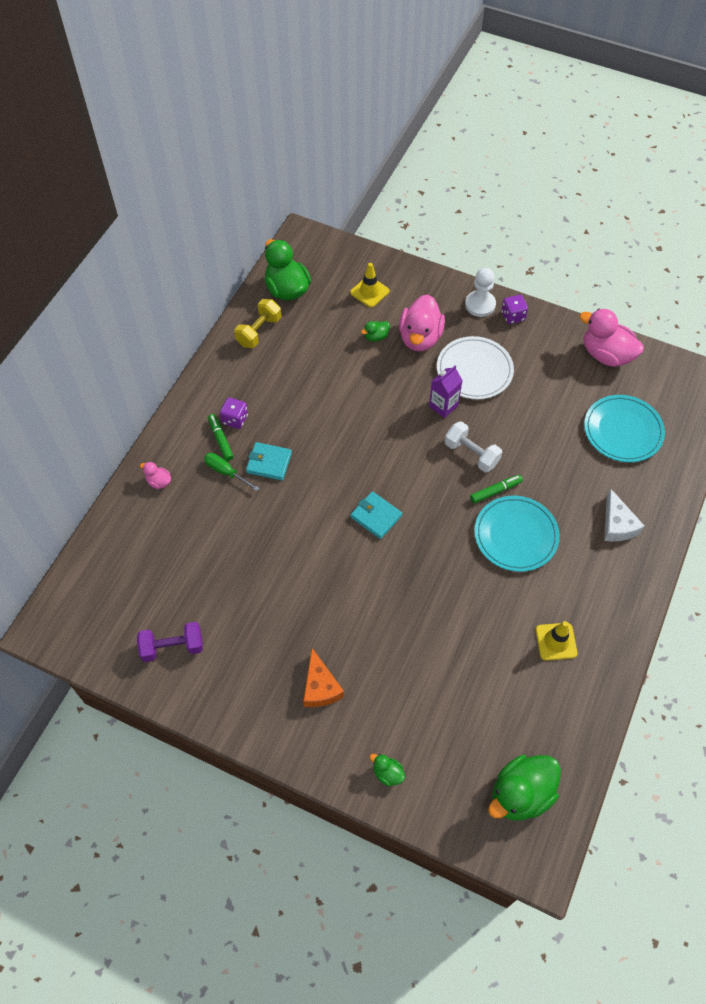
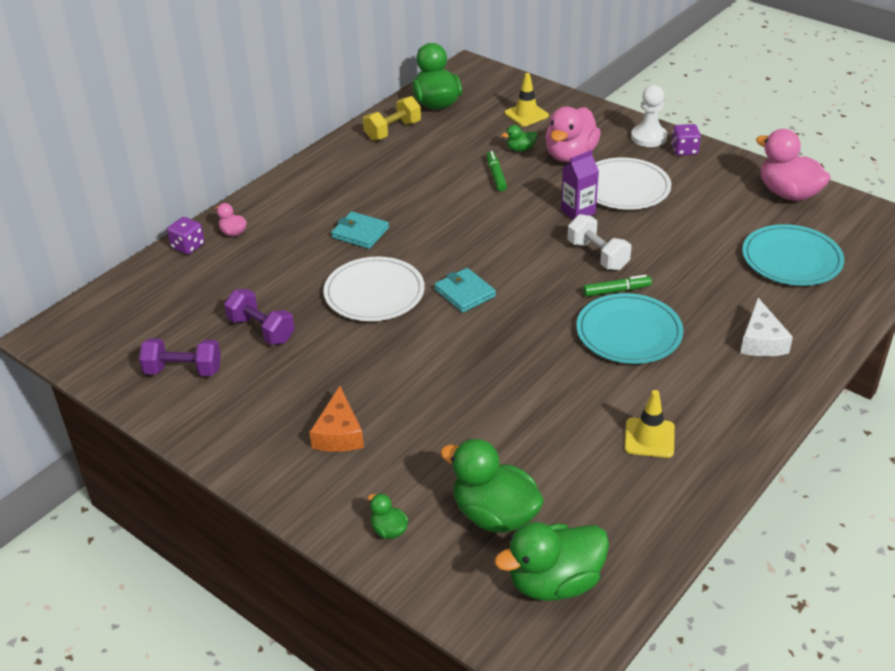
camera: 15 degrees right, 20 degrees down
(221, 440) = (315, 208): green marker -> green marker (496, 175)
(222, 590) = (261, 330): none -> purple dumbbell
(226, 472) = (309, 234): green screwdriver -> none
(235, 419) = (337, 194): purple dice -> purple dice (188, 246)
(302, 530) = (374, 293): none -> white plate
(461, 741) = (494, 515): none -> green duck

